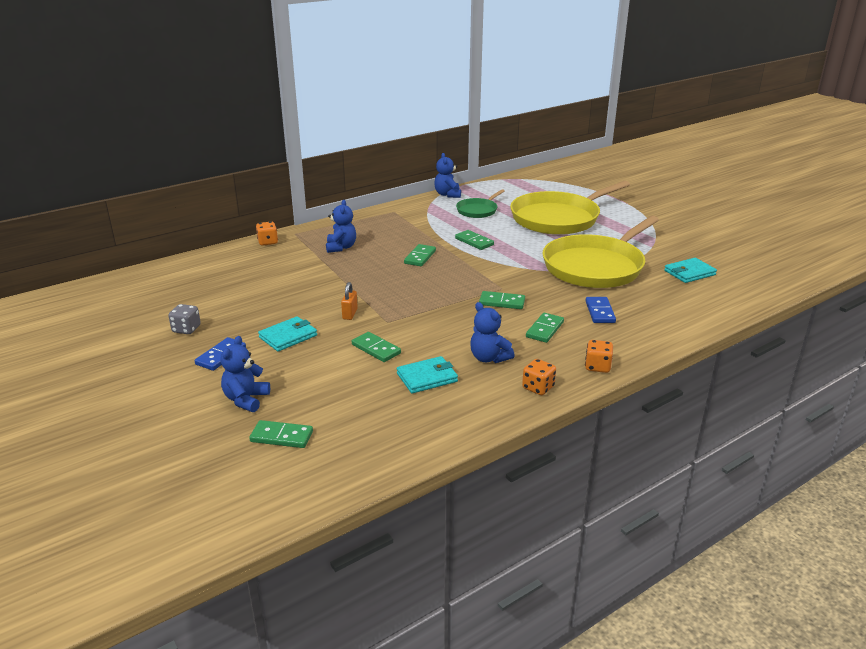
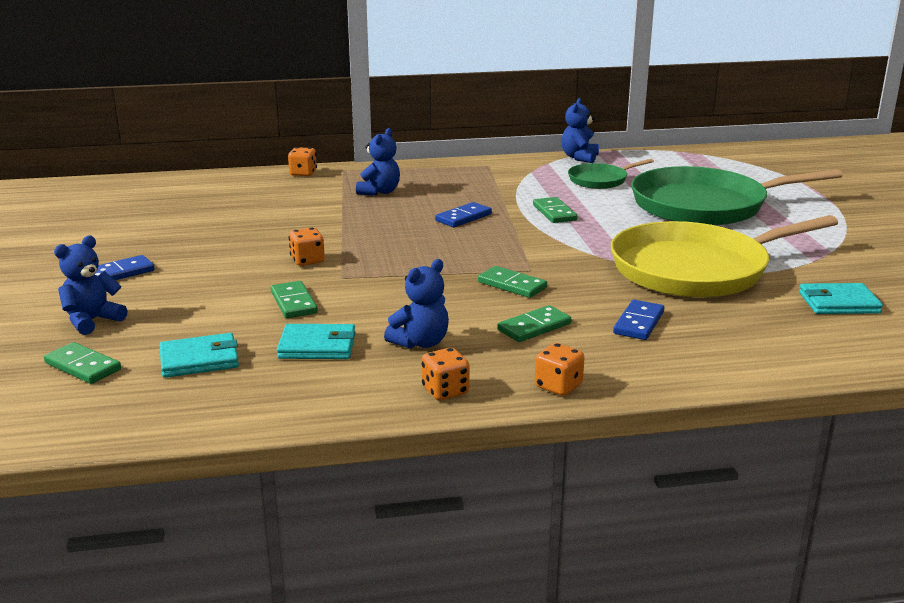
camera: 25 degrees right, 5 degrees down
(186, 329) = (117, 241): grey dice -> none
(288, 336) = (212, 269): turquoise wallet -> turquoise wallet (199, 359)
(350, 314) = (307, 261): orange padlock -> orange dice
(420, 257) = (463, 217): green domino -> blue domino
(489, 358) = (420, 342): blue teddy bear -> blue teddy bear turned 120 degrees counterclockwise
(558, 218) = (705, 205): yellow pan -> green pan

